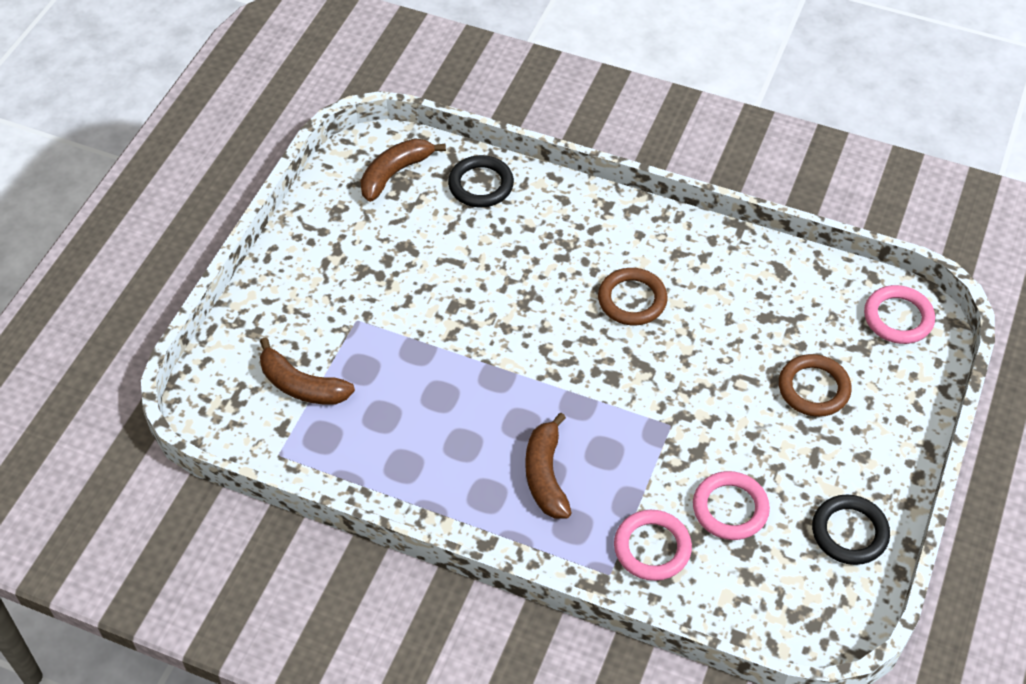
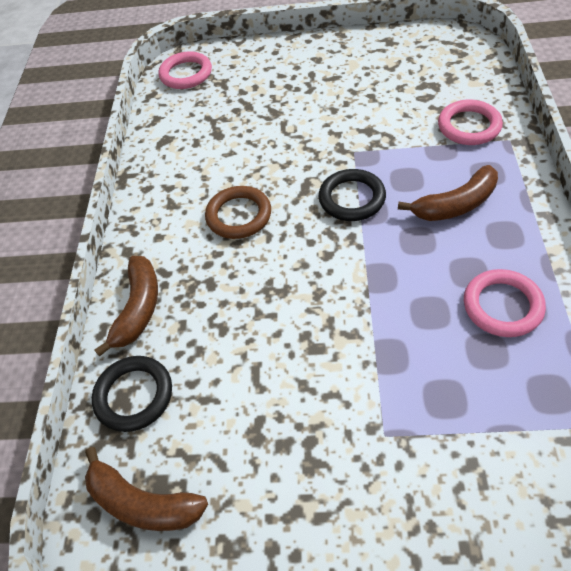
camera: 105 degrees left, 0 degrees up
(302, 385) = (506, 448): brown banana -> brown banana (138, 308)
(730, 508) = (404, 101): pink ring -> pink ring (502, 306)
(813, 388) = (273, 93): brown ring -> none
(849, 532) = (381, 49): black ring -> black ring (352, 198)

